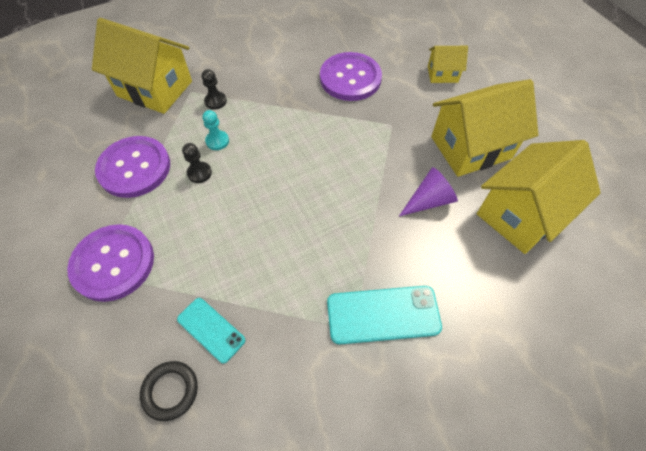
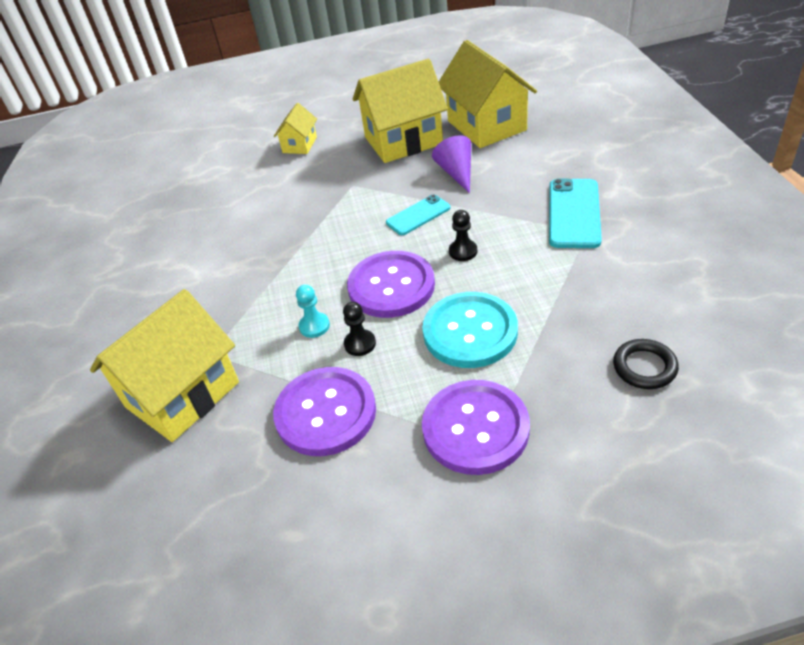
camera: 70 degrees left, 15 degrees down
(211, 329) = (577, 334): turquoise phone -> turquoise phone (418, 215)
(213, 245) = (470, 332): none -> turquoise button
(215, 101) = (243, 327): black pawn -> black pawn (463, 251)
(350, 78) = (269, 208): purple button -> purple button (391, 286)
(471, 148) = (403, 141): yellow house -> yellow house turned 75 degrees clockwise

